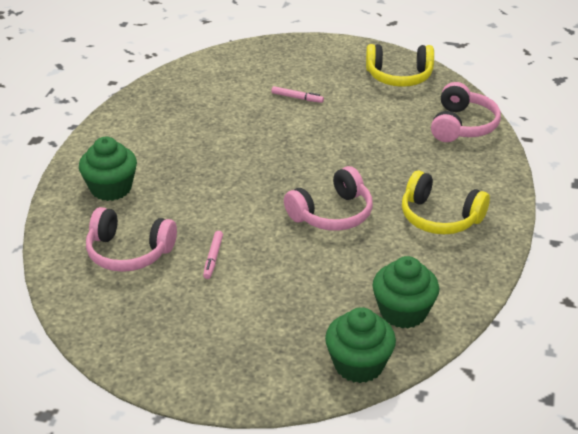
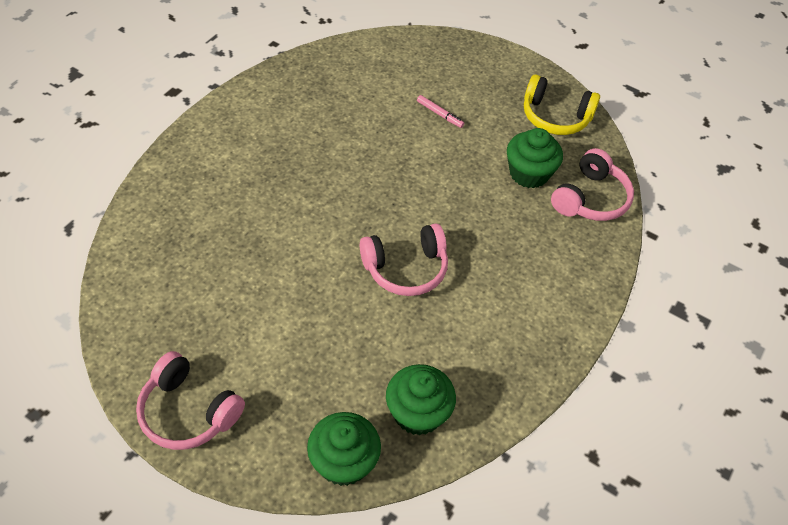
camera: 15 degrees right, 15 degrees up
(111, 188) = (212, 171): green cupcake -> green cupcake (529, 173)
(129, 252) = (193, 252): pink headphones -> pink headphones (188, 412)
(213, 258) = (267, 285): pink marker -> none
(439, 217) = (511, 307): yellow headphones -> none

